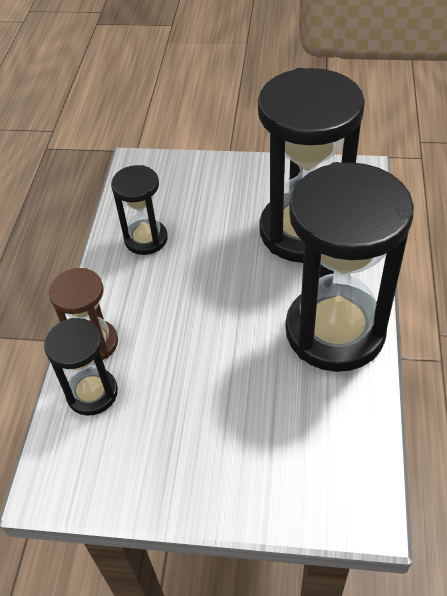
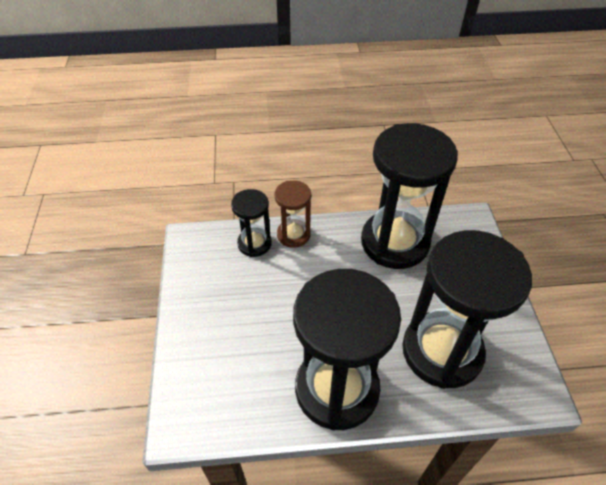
camera: 75 degrees right, 0 degrees up
(146, 239) = (394, 242): black hourglass -> black hourglass, size x2.01

